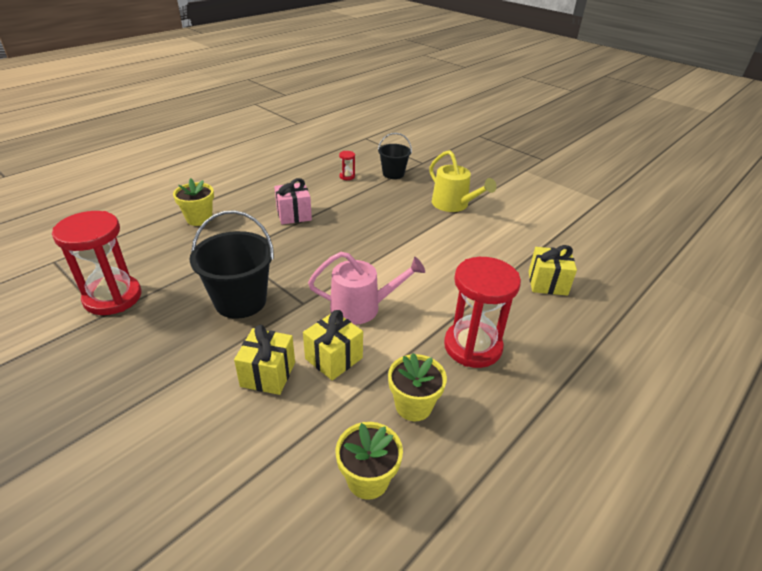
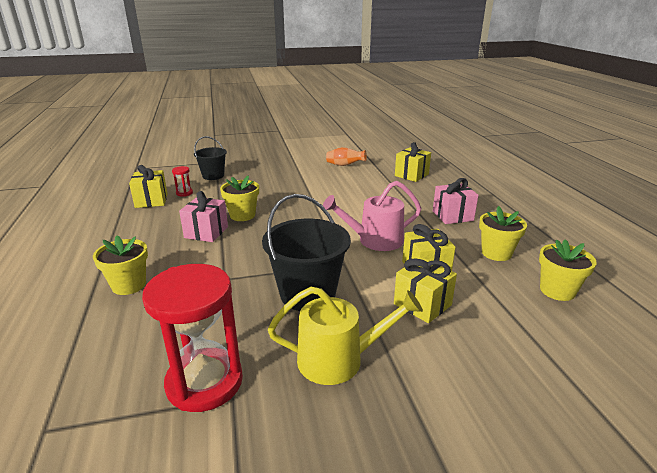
camera: 55 degrees left, 10 degrees down
(320, 170) = (151, 200): none -> yellow gift
(337, 218) = (242, 215): none -> yellow flower pot
(361, 307) = (375, 240): pink watering can -> pink watering can turned 135 degrees counterclockwise
(453, 204) = (289, 171): yellow watering can -> yellow watering can (338, 360)
(472, 346) = (452, 216): red hourglass -> pink gift
(511, 230) = (345, 165): none -> orange vase

